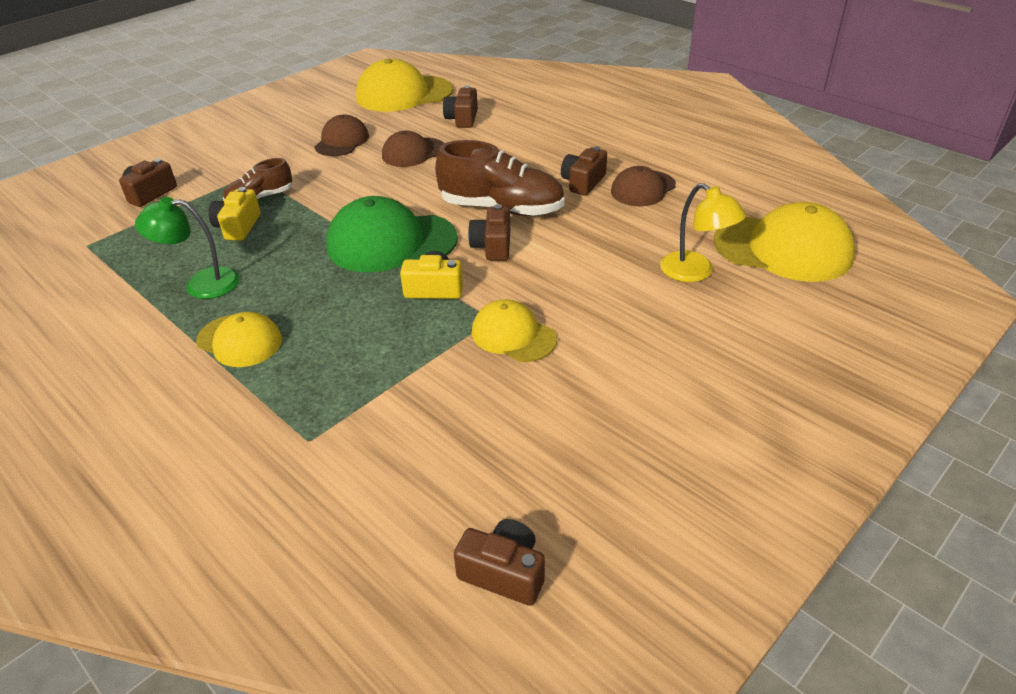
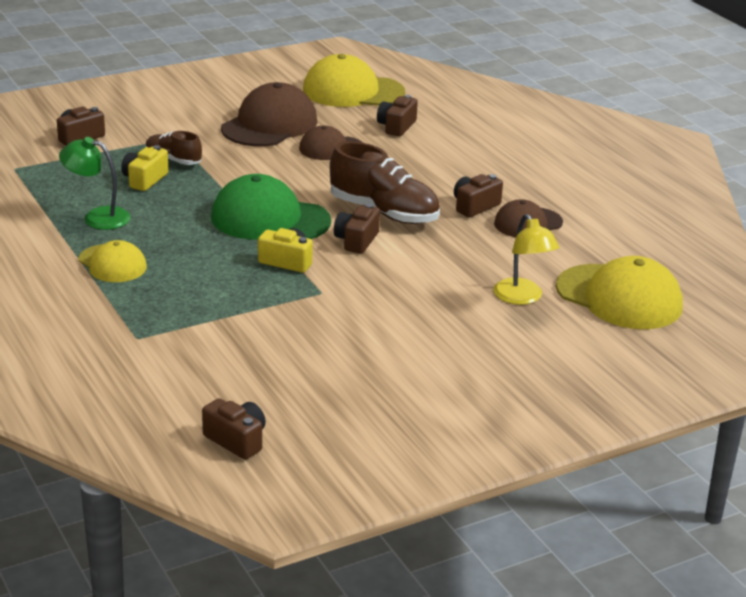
camera: 15 degrees right, 10 degrees down
(260, 198) = (173, 160): brown shoe -> brown shoe turned 45 degrees clockwise
(342, 141) = (269, 125): brown cap -> brown cap, size x1.69
(513, 335) = (332, 308): yellow cap -> none

